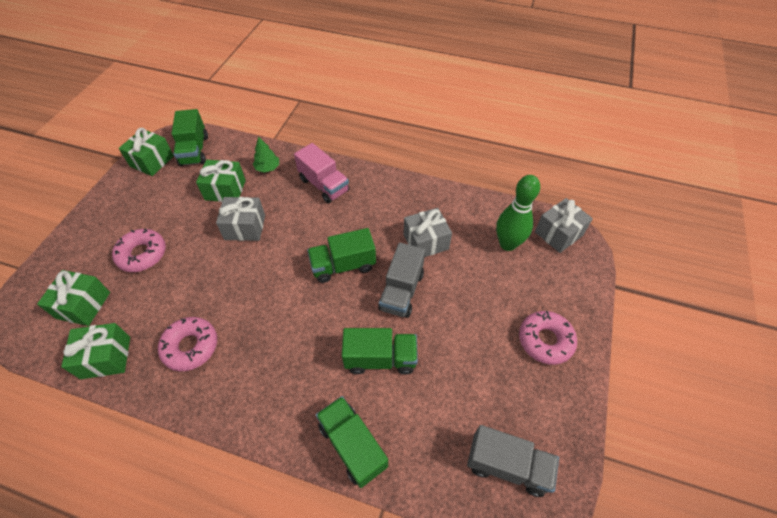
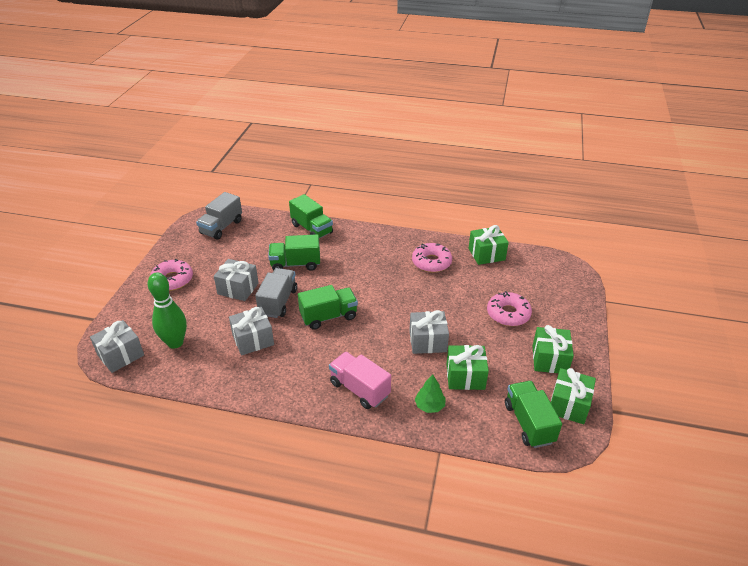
camera: 175 degrees right, 15 degrees down
(83, 305) = (527, 279): green gift -> green gift (549, 359)
(454, 317) = (238, 288): none -> grey gift
(507, 465) = (221, 227): grey truck -> grey truck turned 75 degrees counterclockwise

